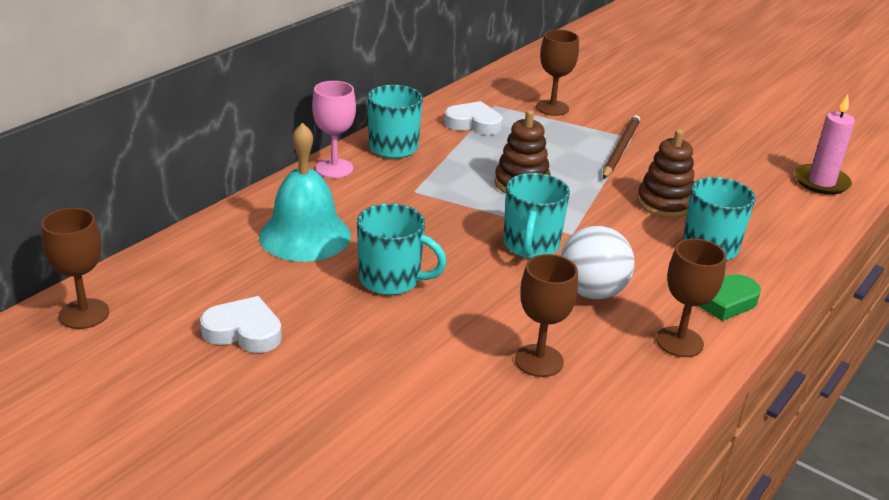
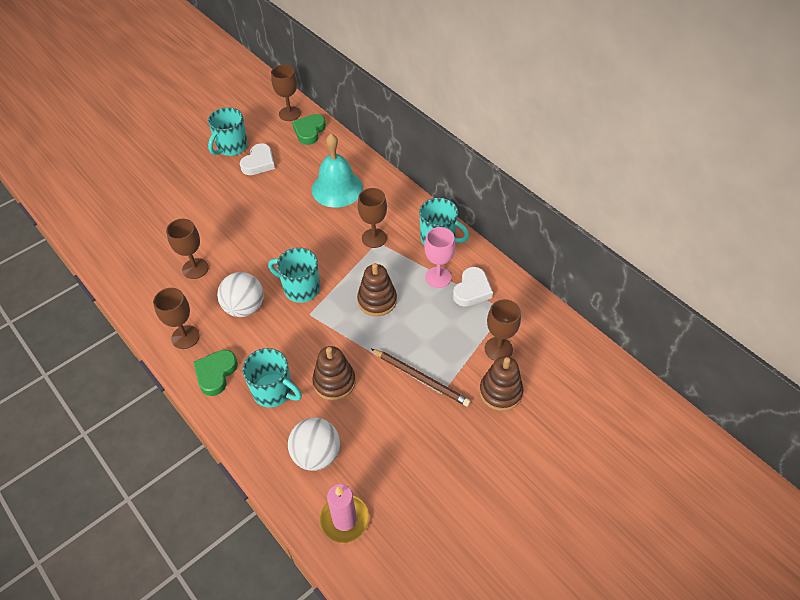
camera: 105 degrees right, 20 degrees up
(146, 282) = (309, 131): none -> green heart
(334, 168) = (412, 206): pink goblet -> pink goblet (438, 277)
(391, 280) = (284, 219): turquoise mug -> turquoise mug (231, 147)
(408, 194) = (374, 238): none -> brown goblet
(607, 106) = (500, 392): none -> brown stacking toy
(767, 206) = (316, 454): none -> white ball

